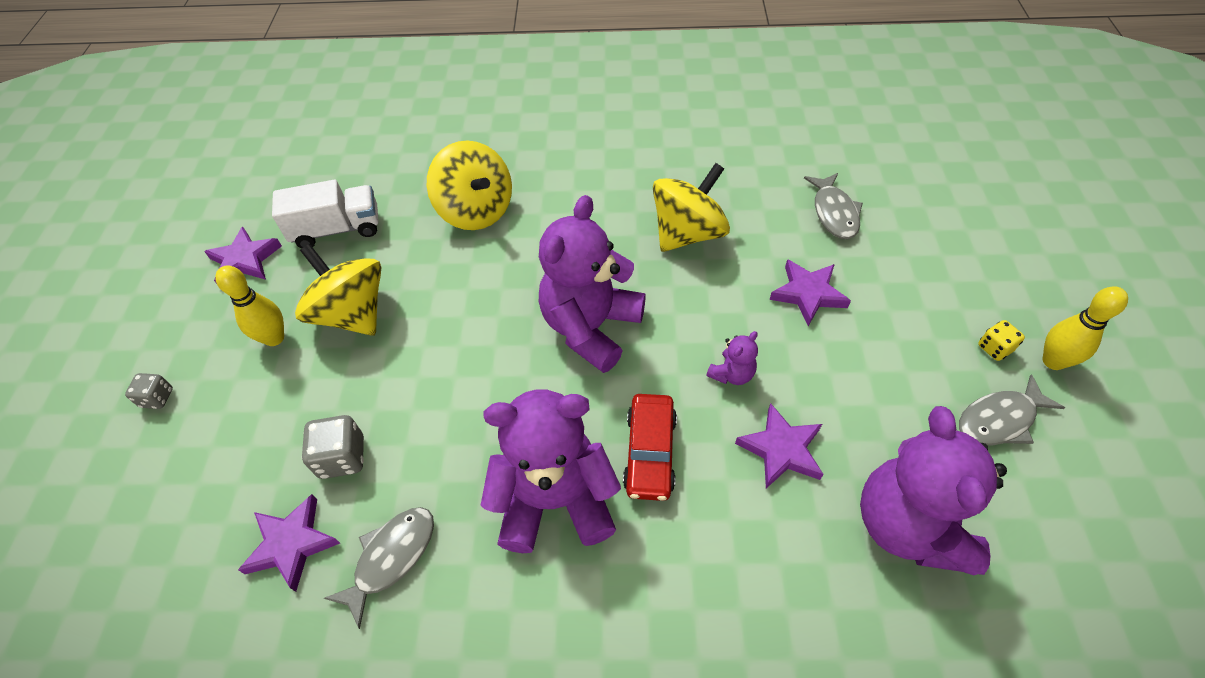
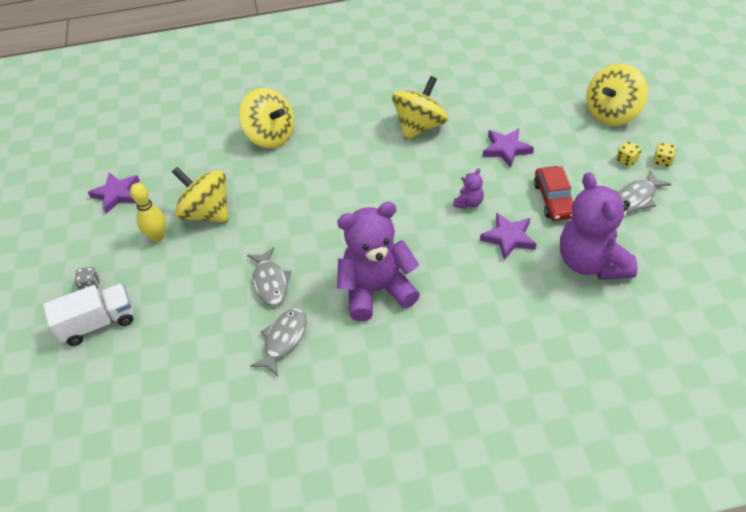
camera: 10 degrees left, 5 degrees down
(292, 544) = (217, 345): purple star -> none
(337, 229) = (176, 164): white truck -> white truck (98, 323)
(342, 457) = (231, 294): grey dice -> none
(591, 327) = (371, 193): purple teddy bear -> none
(650, 452) = (428, 254): red car -> red car (554, 199)
(834, 213) = (513, 98): grey fish -> grey fish (270, 282)
(982, 264) = (612, 113): none -> yellow spinning top
(1053, 361) = (662, 161): yellow bowling pin -> yellow dice

